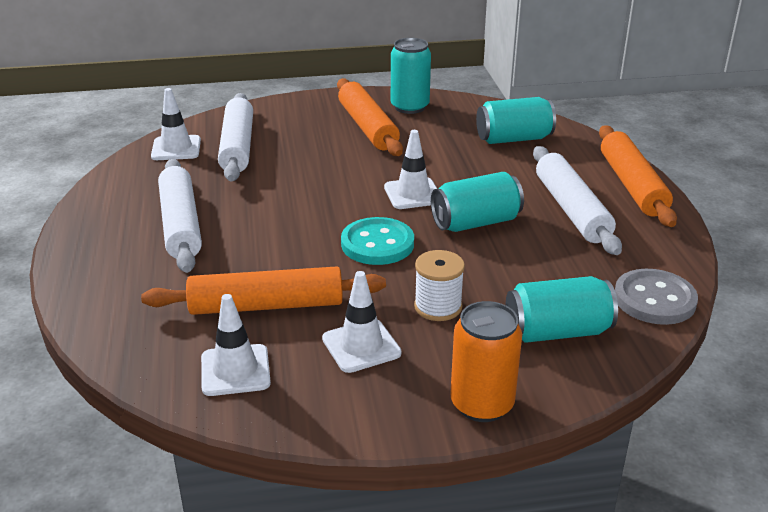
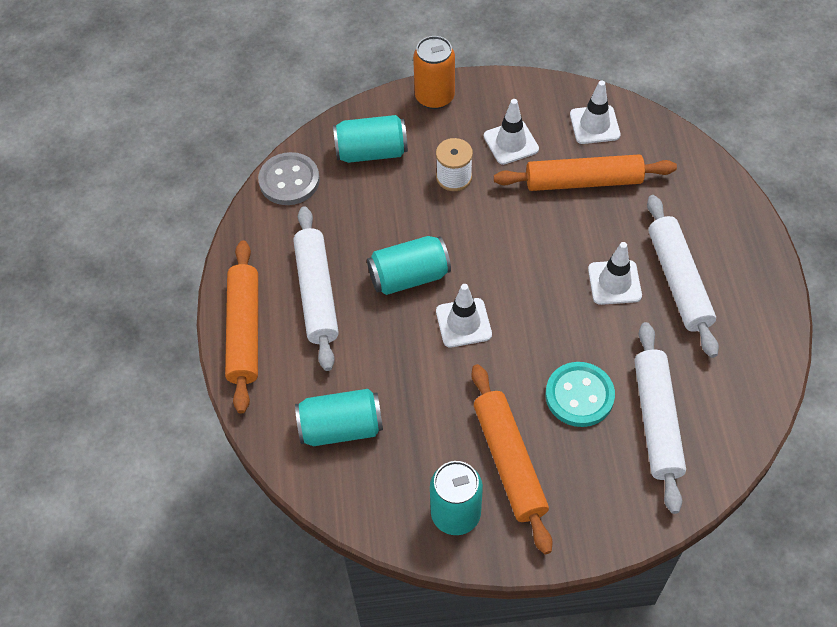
camera: 175 degrees left, 25 degrees up
(176, 148) = (725, 419): white traffic cone -> white traffic cone (614, 282)
(377, 244) = (499, 250): turquoise button -> turquoise button (579, 396)

